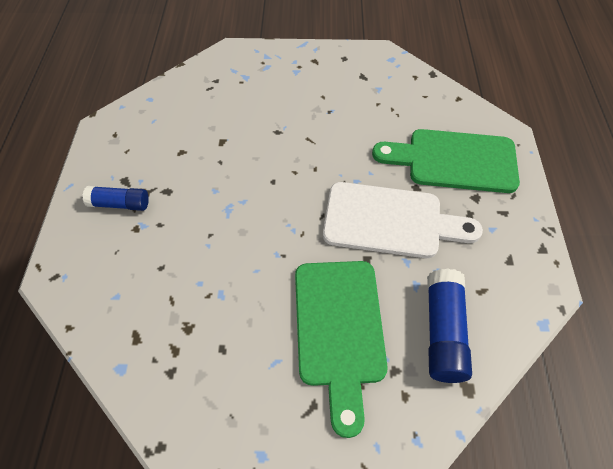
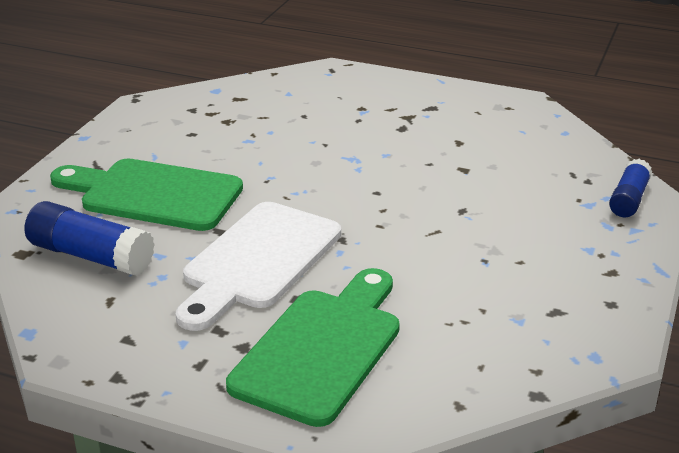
camera: 110 degrees right, 25 degrees down
(120, 204) = (399, 102): blue glue stick -> blue glue stick (628, 199)

